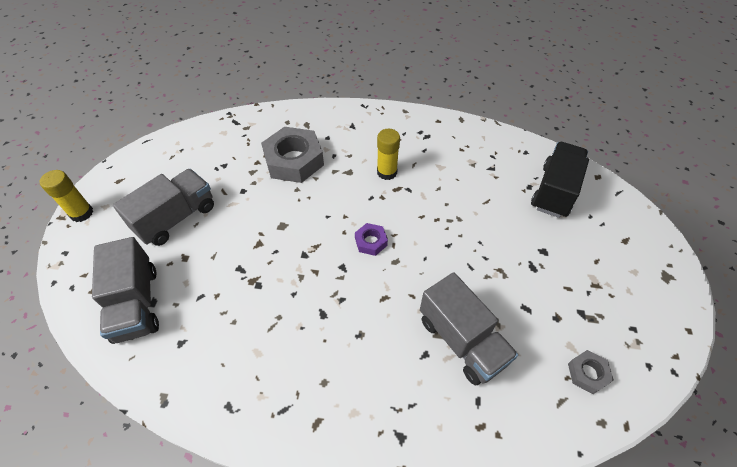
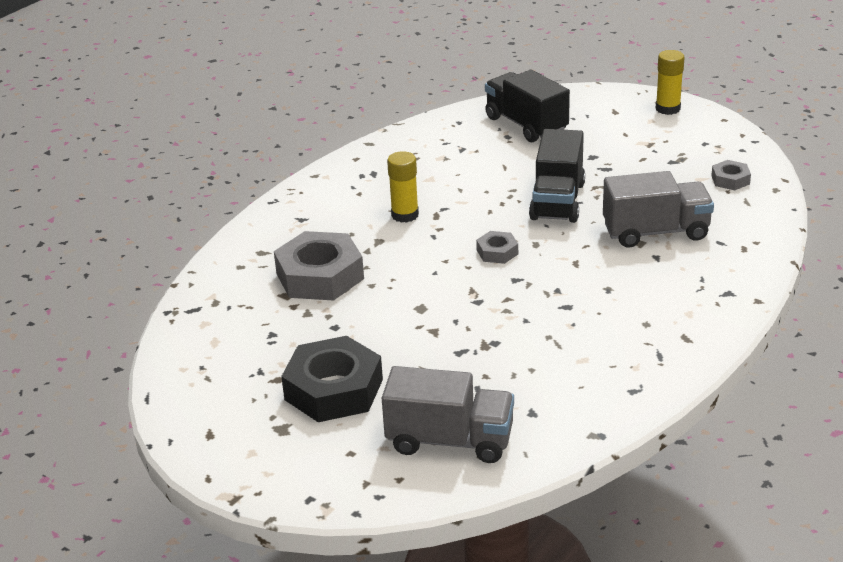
camera: 60 degrees left, 20 degrees down
(81, 213) = (245, 476): yellow glue stick -> yellow glue stick (667, 109)
(176, 218) = (333, 389): grey truck -> black nut
(371, 242) = (497, 252): purple nut -> grey nut
(461, 253) = (557, 201): none -> black truck

